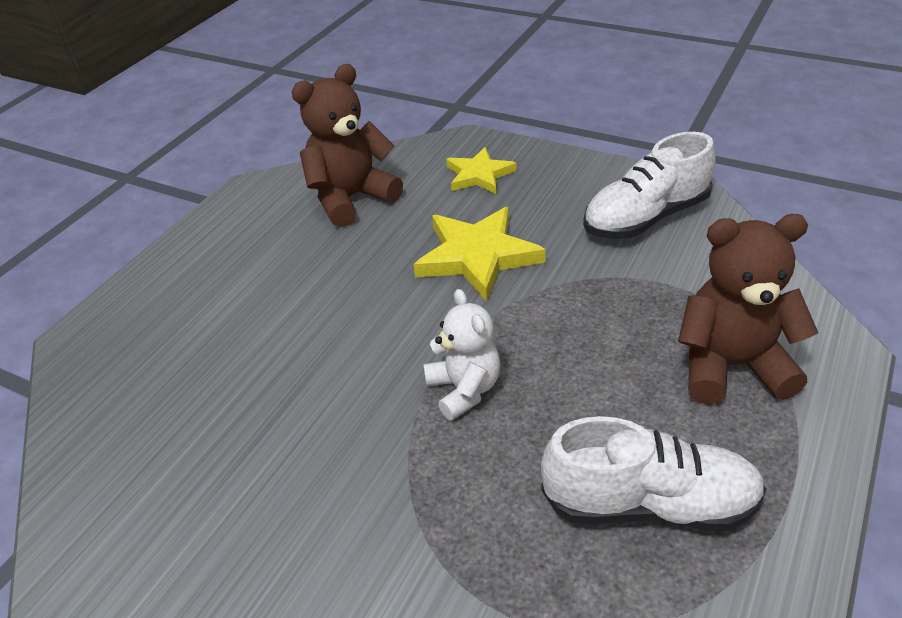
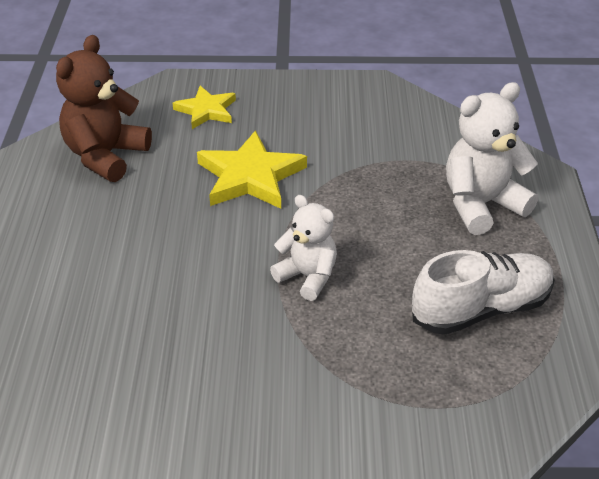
camera: 30 degrees left, 0 degrees up
(645, 218) = (361, 114): white shoe -> none
(731, 366) = (481, 205): brown teddy bear -> white teddy bear

